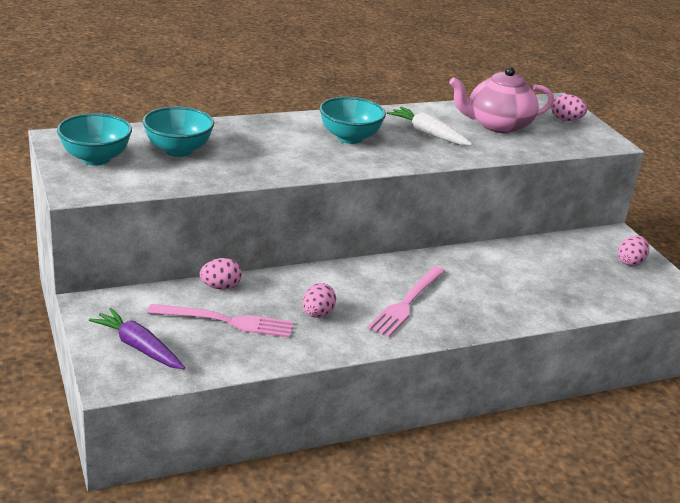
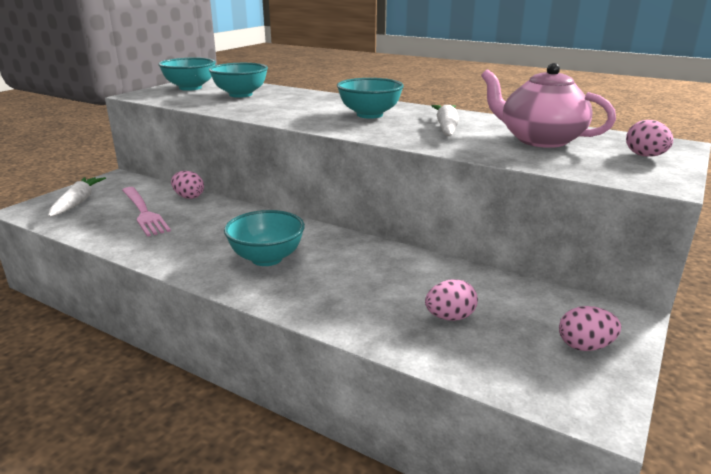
camera: 55 degrees right, 5 degrees down
(138, 347) = (77, 202): purple carrot -> white carrot
(317, 314) = (196, 234): pink egg -> pink egg (450, 317)
(406, 303) = (267, 258): pink fork -> turquoise bowl

